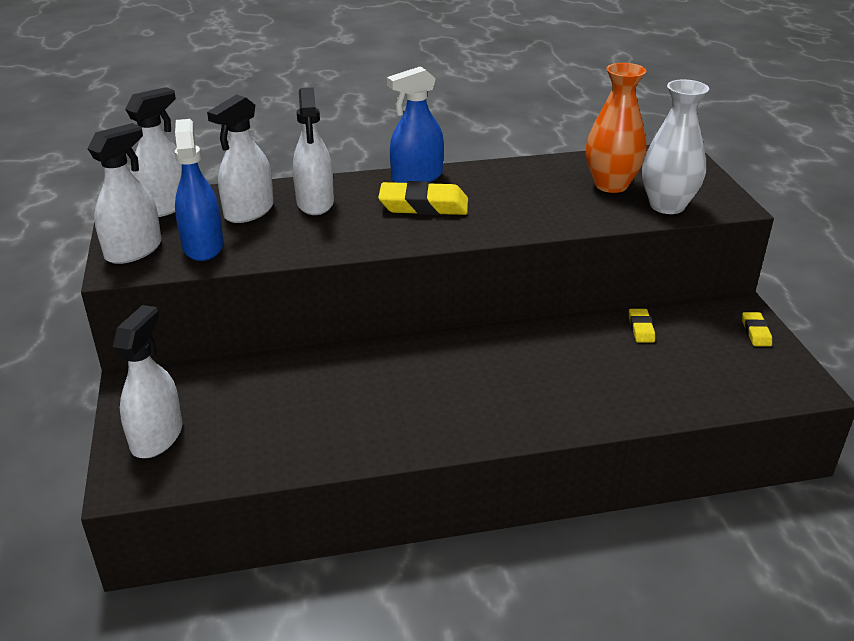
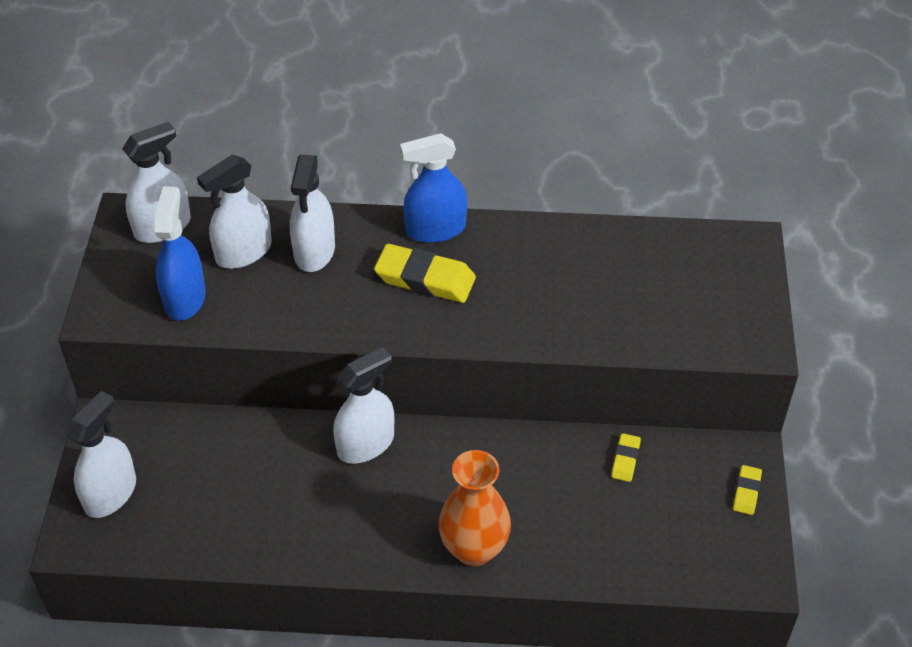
camera: 15 degrees right, 15 degrees up
(133, 250) = (117, 290): white spray bottle -> white spray bottle (365, 444)
(611, 185) = (643, 284): orange vase -> orange vase (474, 549)
(667, 206) = (688, 332): white vase -> none

